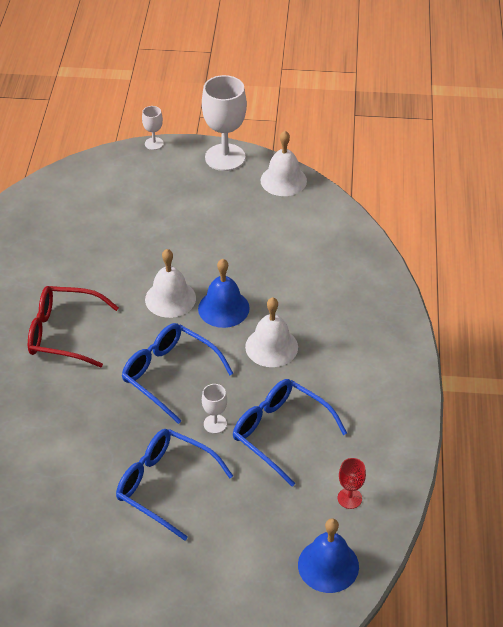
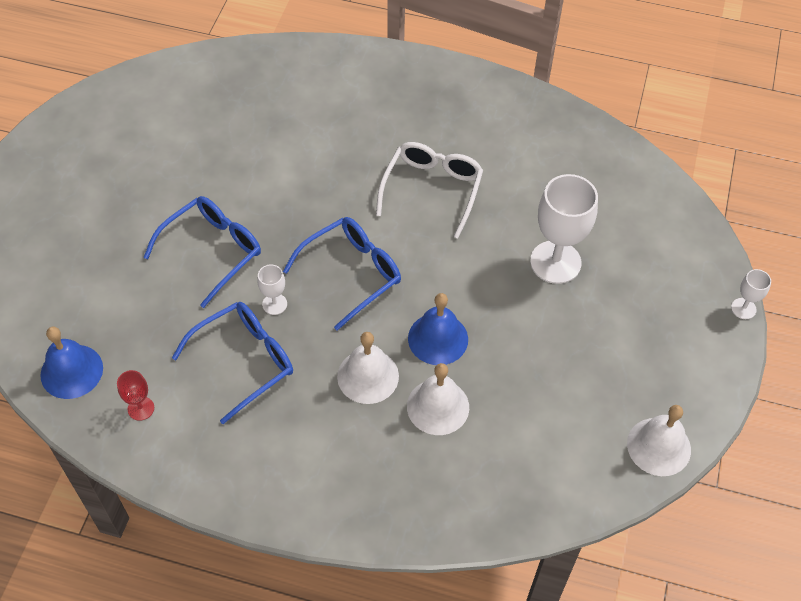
camera: 100 degrees right, 10 degrees up
(63, 333) = (432, 190): red glasses -> white glasses
(170, 298) = (463, 289): white bell -> white bell (438, 406)
(225, 157) = (711, 385): white goblet -> white goblet (555, 262)

